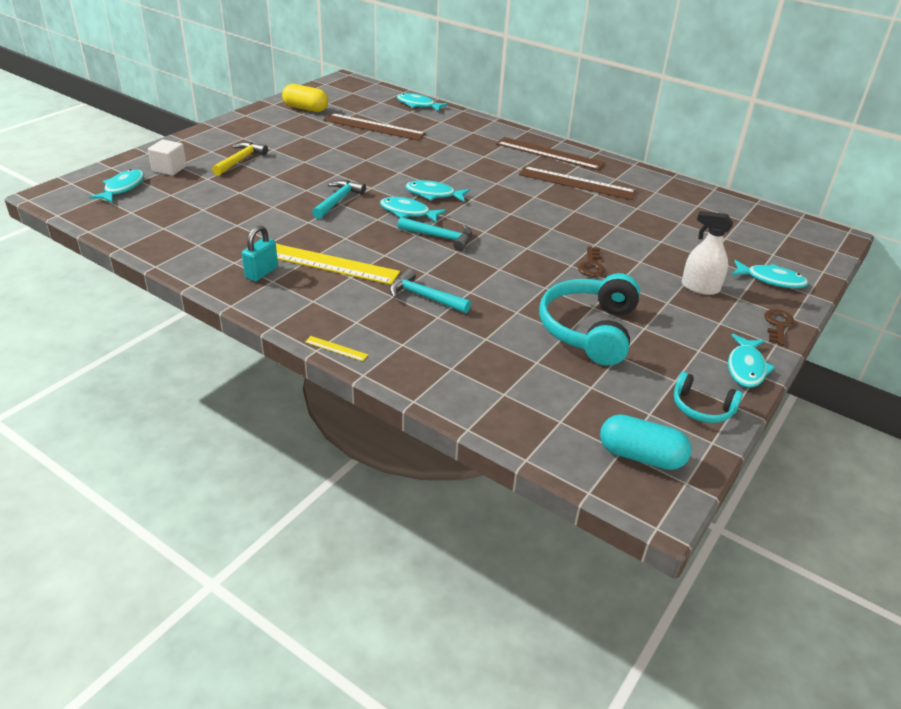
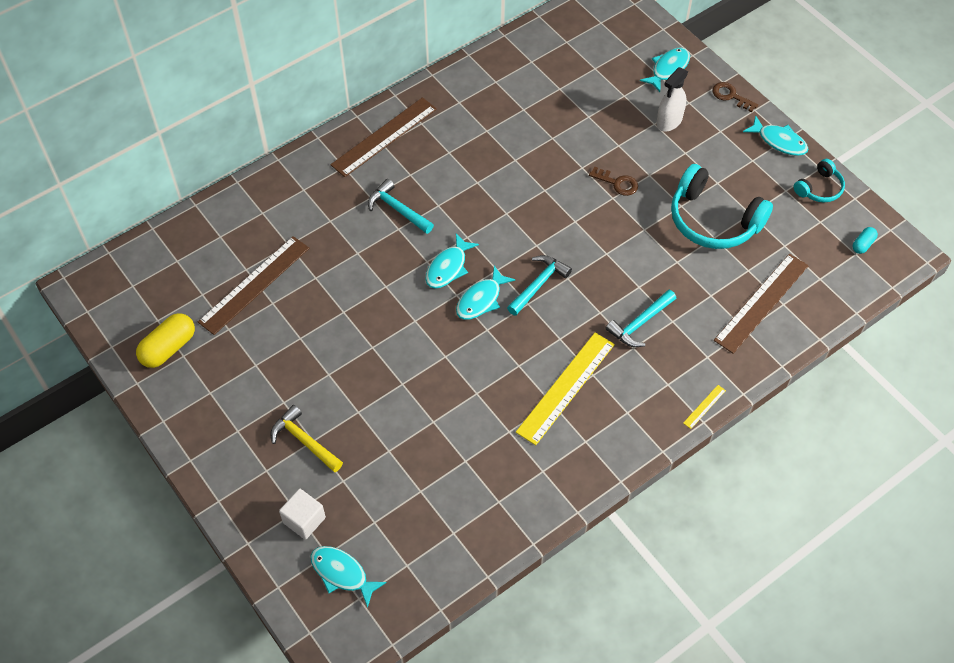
camera: 70 degrees left, 20 degrees up
(261, 273) = (569, 448): turquoise padlock -> none
(338, 201) = (437, 357): turquoise hammer -> turquoise hammer (398, 209)
(418, 105) = (203, 223): turquoise fish -> none
(576, 183) = (459, 138): brown ruler -> brown ruler (762, 303)
(641, 456) = (863, 244): turquoise capsule -> turquoise capsule, size x0.53

